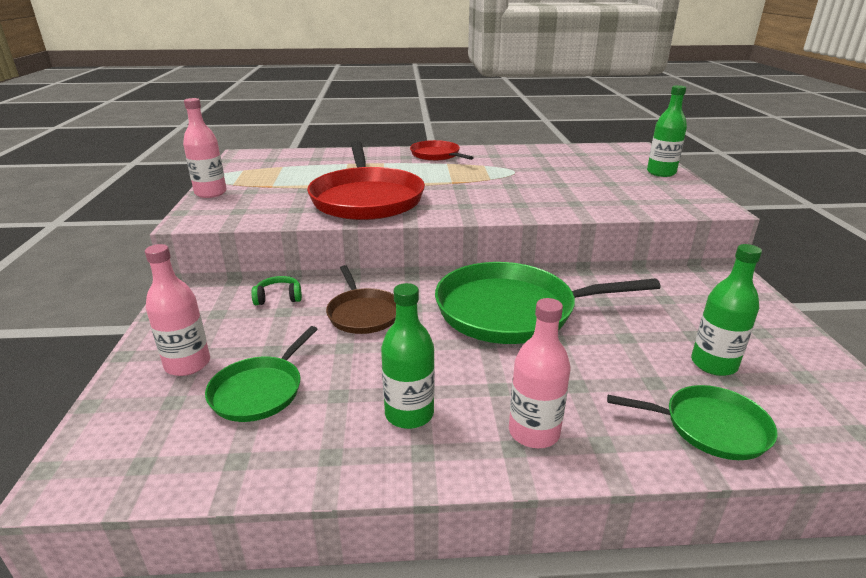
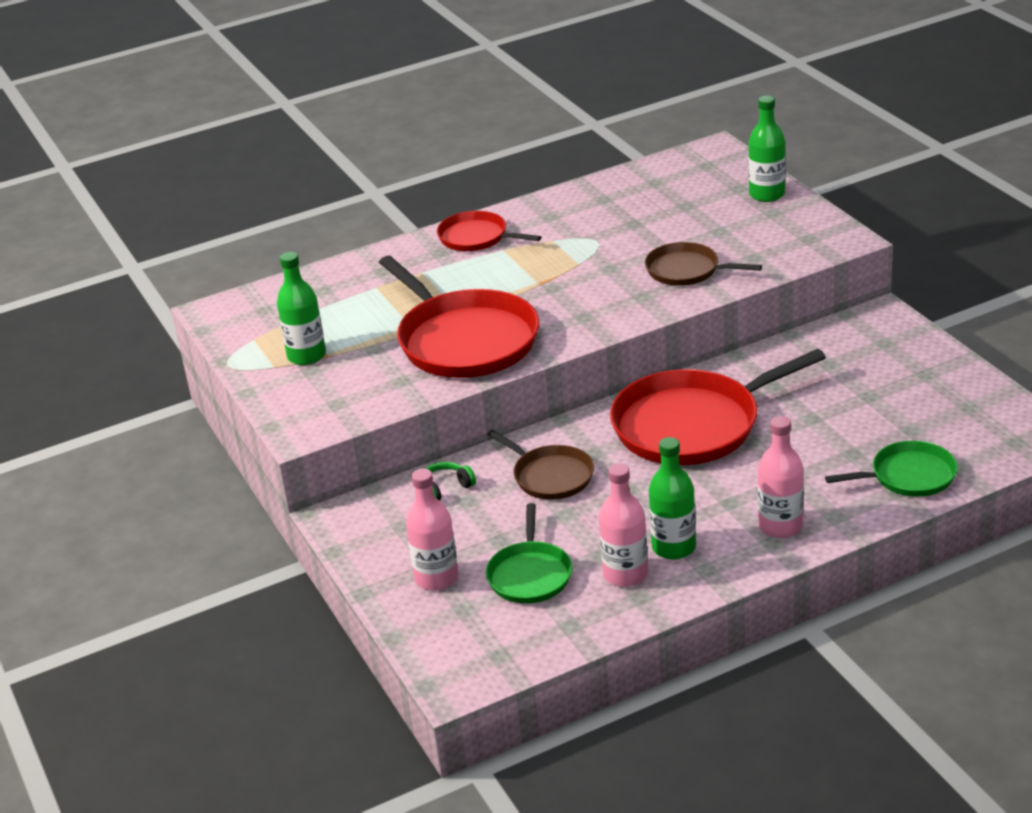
camera: 20 degrees left, 5 degrees up
(211, 193) = (266, 388): pink bottle -> pink bottle (625, 574)
(512, 311) = (692, 425): green pan -> red pan
(567, 198) = (686, 270): none -> brown pan
(713, 364) = (895, 420): green bottle -> green bottle (306, 356)

